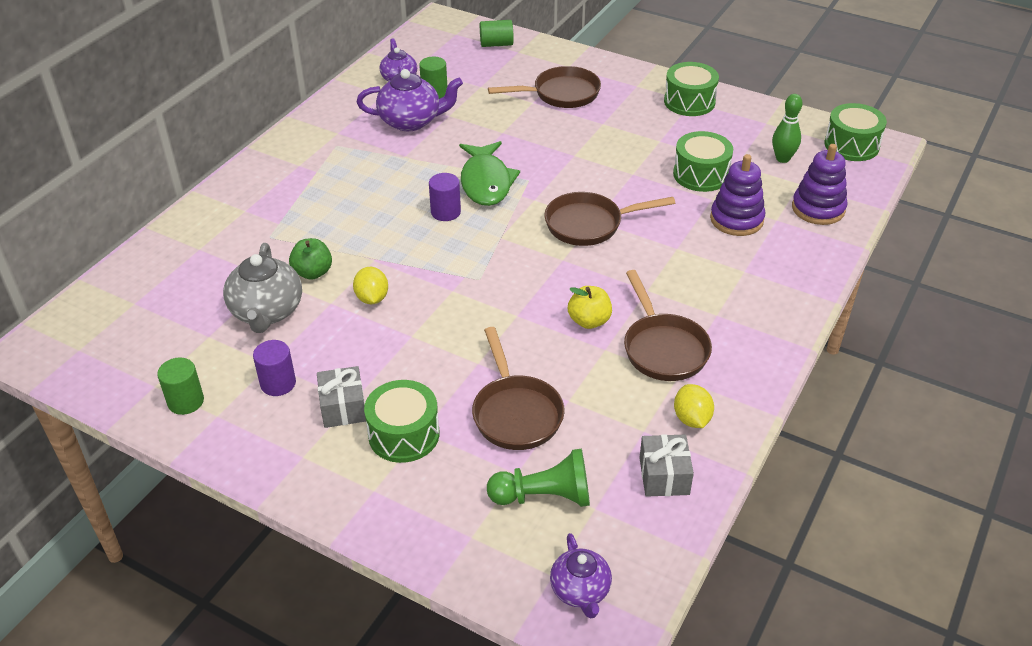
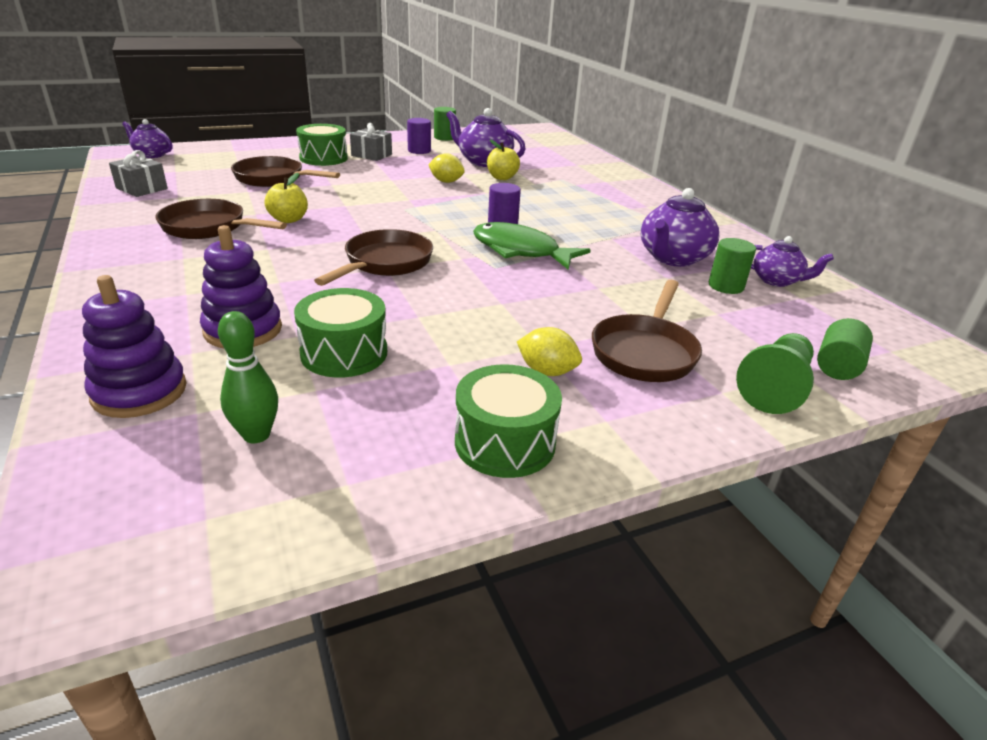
camera: 125 degrees right, 10 degrees down
(267, 312) = (484, 162): grey teapot -> purple teapot
(313, 272) = (502, 177): green apple -> yellow apple
(544, 496) = (211, 166): green pawn -> green pawn (775, 387)
(691, 419) = (146, 209): yellow lemon -> yellow lemon (547, 371)
(851, 145) = (145, 538): green drum -> none

